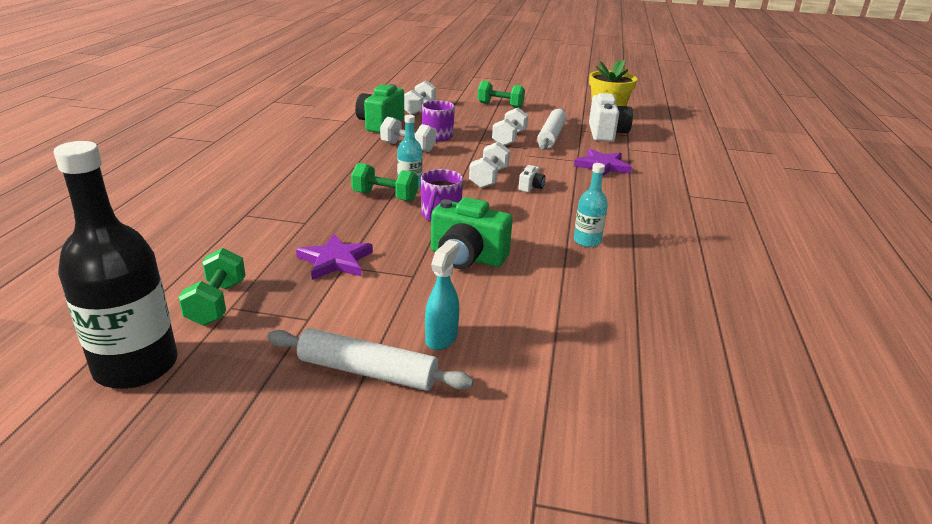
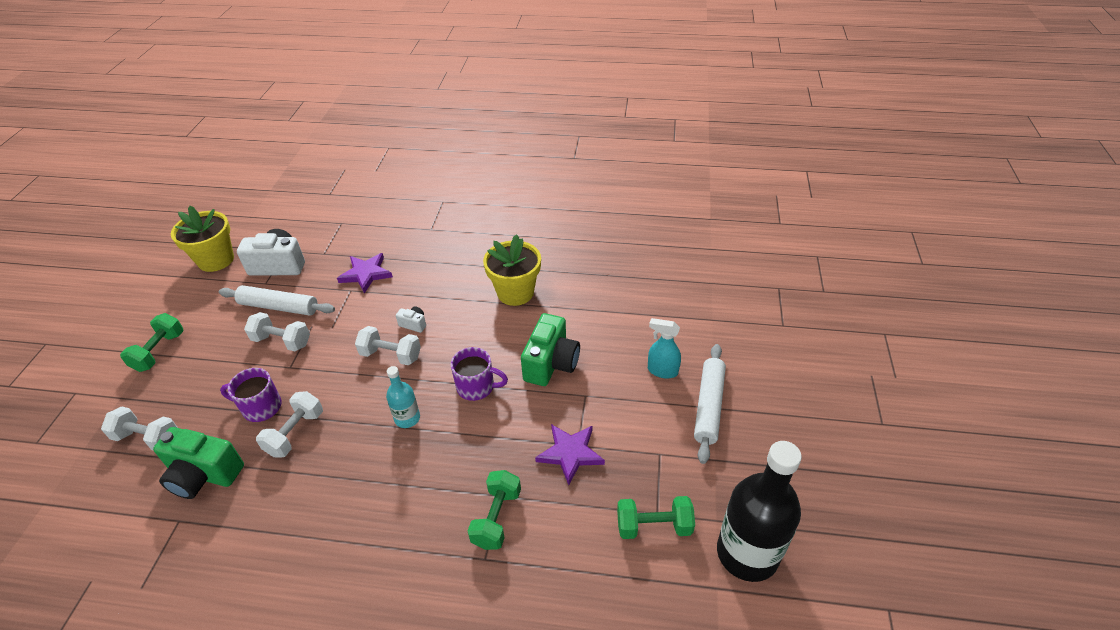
camera: 90 degrees left, 15 degrees up
(385, 196) = (436, 436): green dumbbell -> green dumbbell (496, 518)
(587, 241) = (515, 292): turquoise bottle -> yellow flower pot

